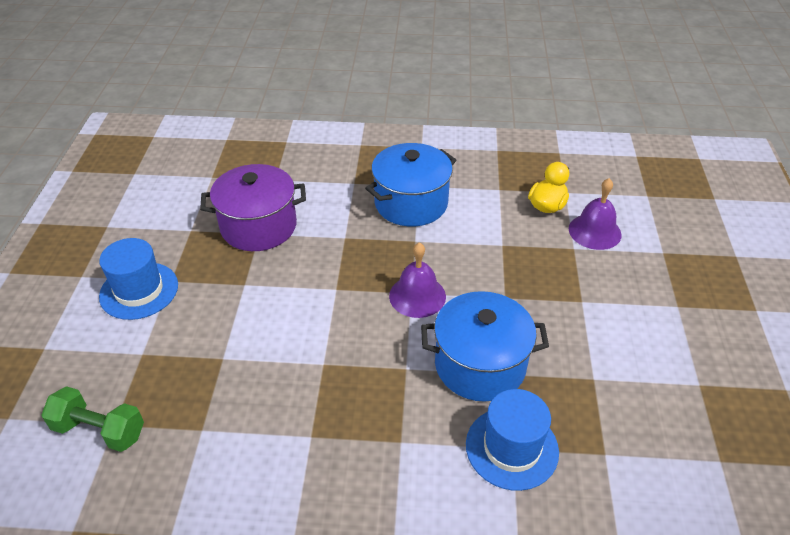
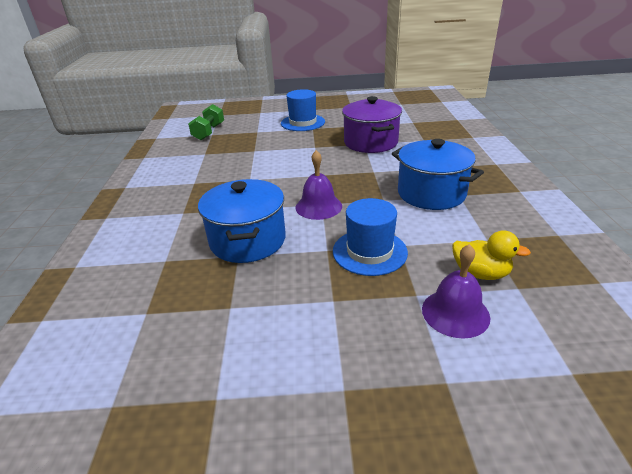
camera: 85 degrees right, 10 degrees down
(512, 448) = (166, 260): blue hat -> blue hat (369, 252)

